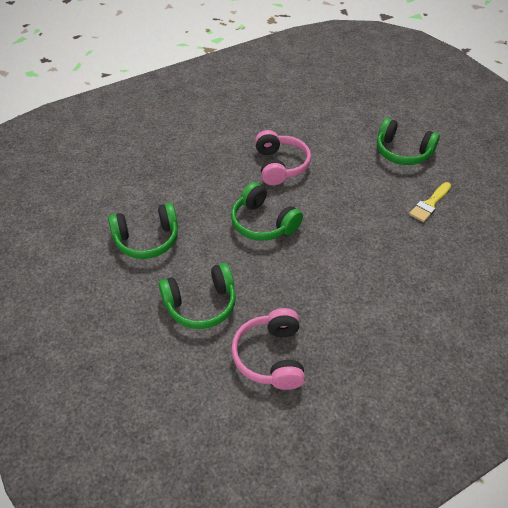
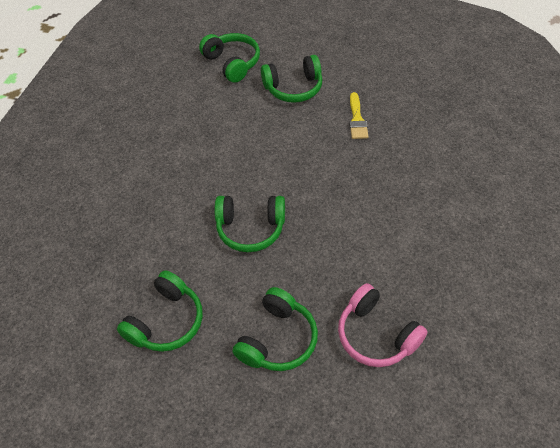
camera: 40 degrees left, 5 degrees up
(280, 165) = (209, 166): pink headphones -> none
(373, 109) = (232, 63): none -> green headphones

